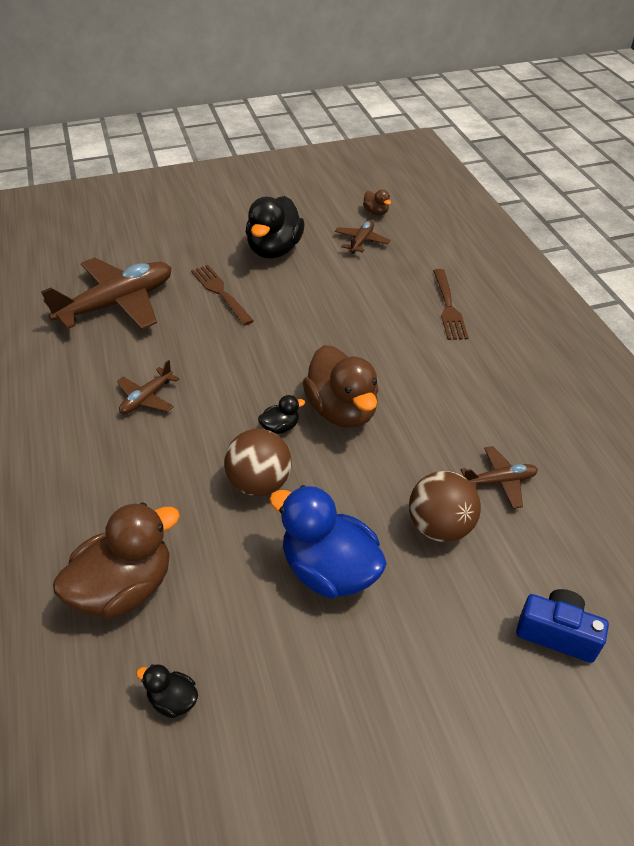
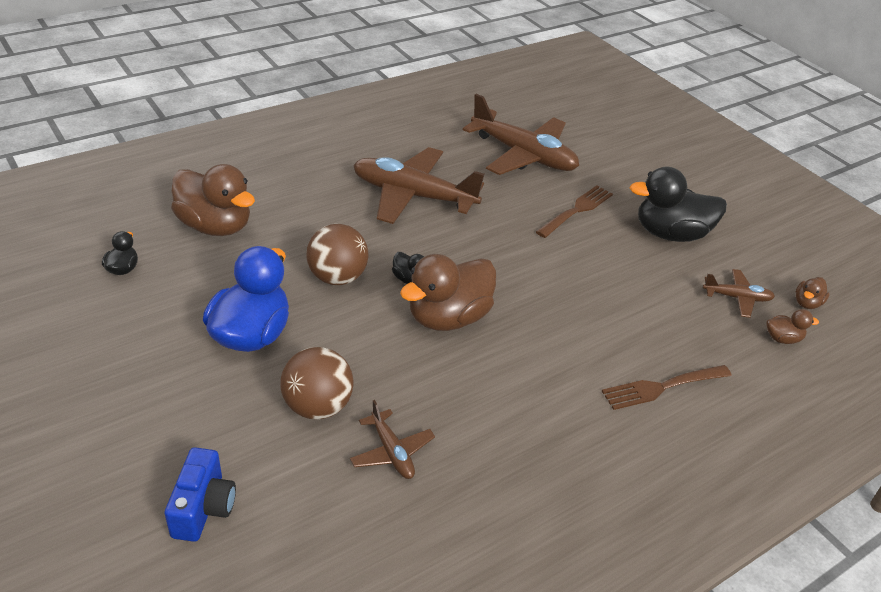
camera: 70 degrees right, 5 degrees down
(147, 398) = (413, 196): brown plane -> brown plane, size x2.10
(409, 235) = (782, 338): none -> brown duck

